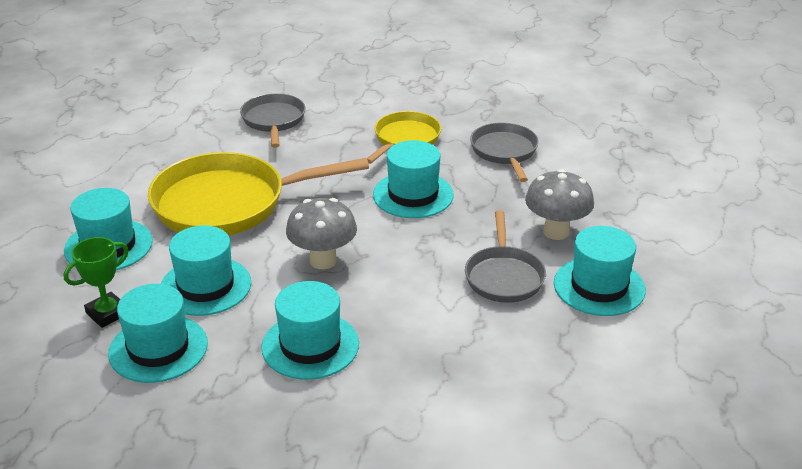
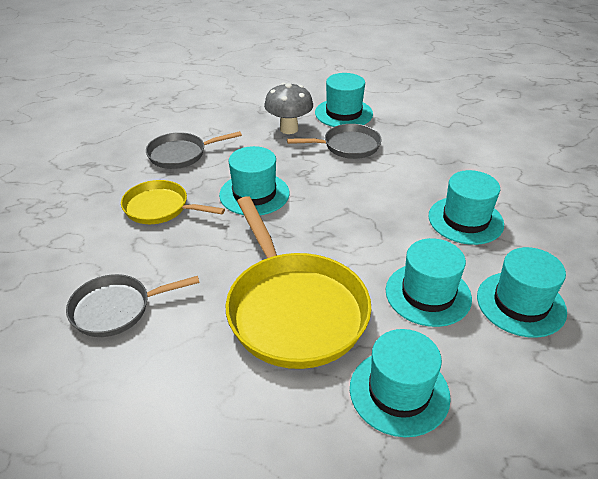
camera: 100 degrees left, 5 degrees up
(107, 313) = (500, 355): green trophy -> none
(323, 261) = (363, 230): grey mushroom -> none

